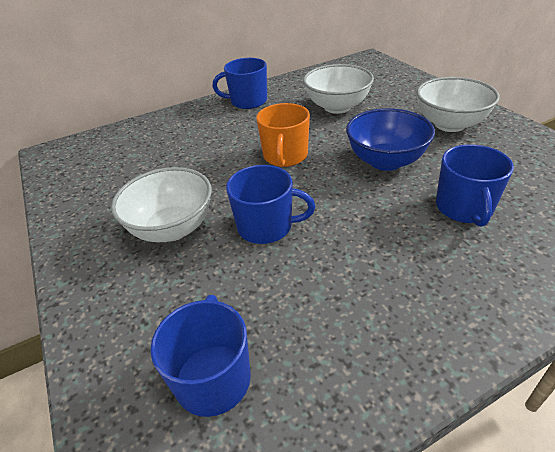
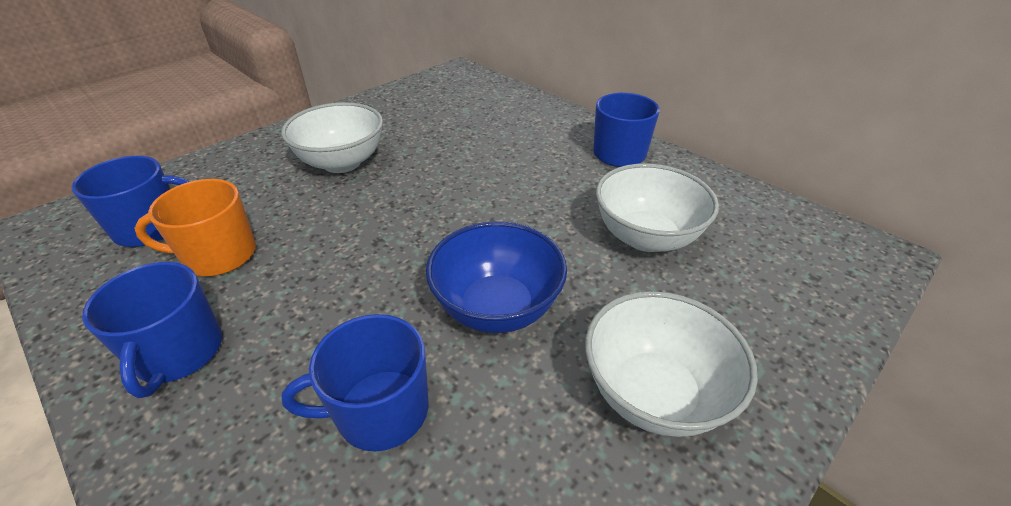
camera: 70 degrees right, 0 degrees up
(266, 226) = (342, 220): blue mug -> blue mug (179, 353)
(285, 156) = (486, 209): orange mug -> orange mug (218, 255)

